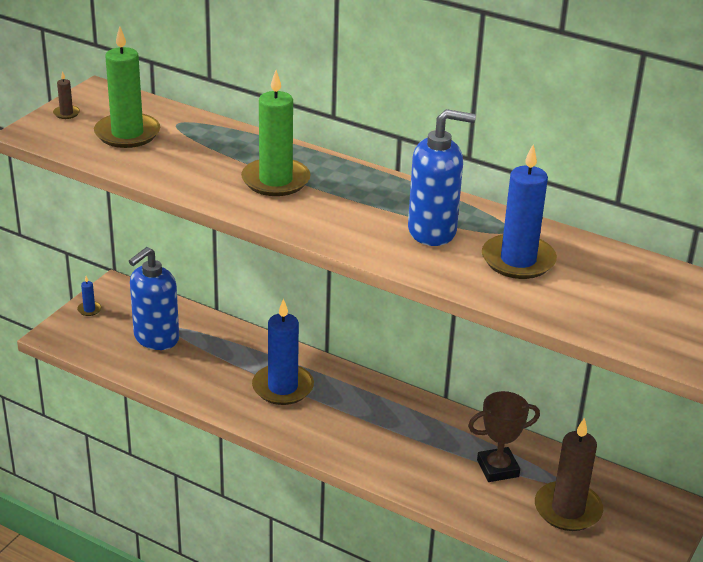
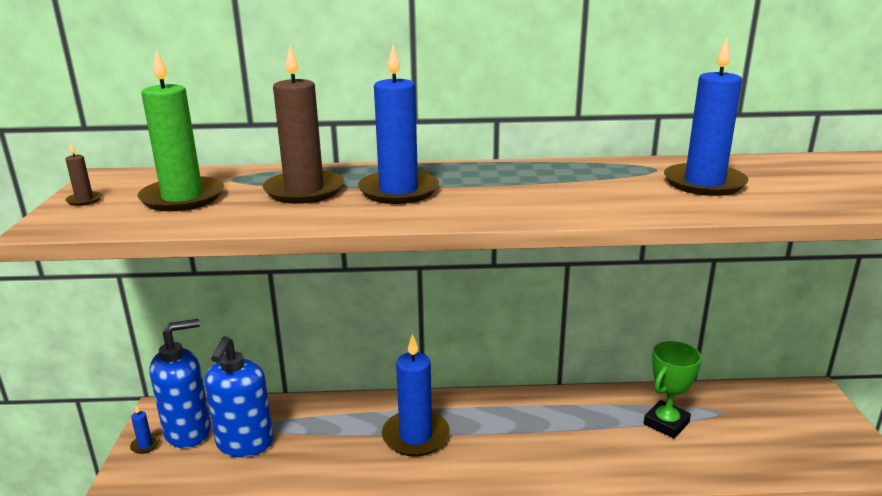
camera: 30 degrees left, 10 degrees down
(275, 180) = (398, 191): green candle -> blue candle
(432, 231) = (601, 185): blue soap dispenser -> blue soap dispenser (188, 432)
(497, 468) = (666, 423): brown trophy -> green trophy
(568, 509) = (755, 431): brown candle -> brown candle (304, 190)

